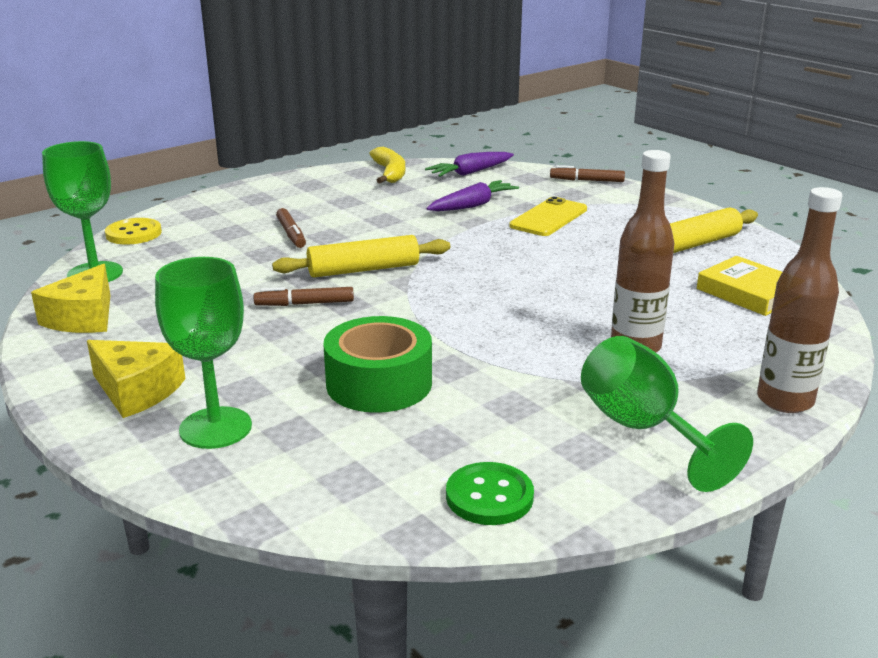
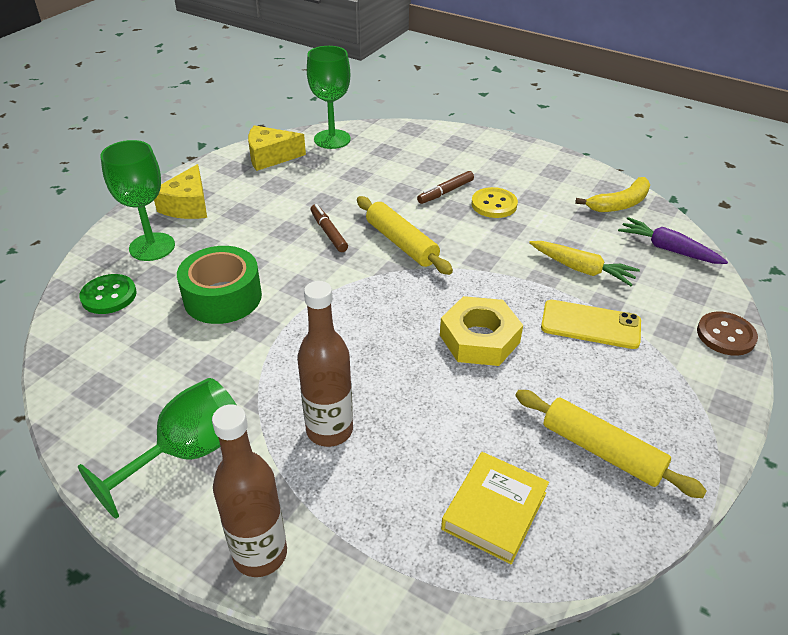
camera: 70 degrees right, 15 degrees up
(133, 234) = (401, 131): yellow button -> yellow button (494, 204)
(473, 205) = (582, 269): purple carrot -> yellow carrot
(489, 496) = (88, 382): green button -> green button (109, 296)
(541, 261) = (479, 338): none -> yellow nut
(587, 180) = (725, 335): brown marker -> brown button

